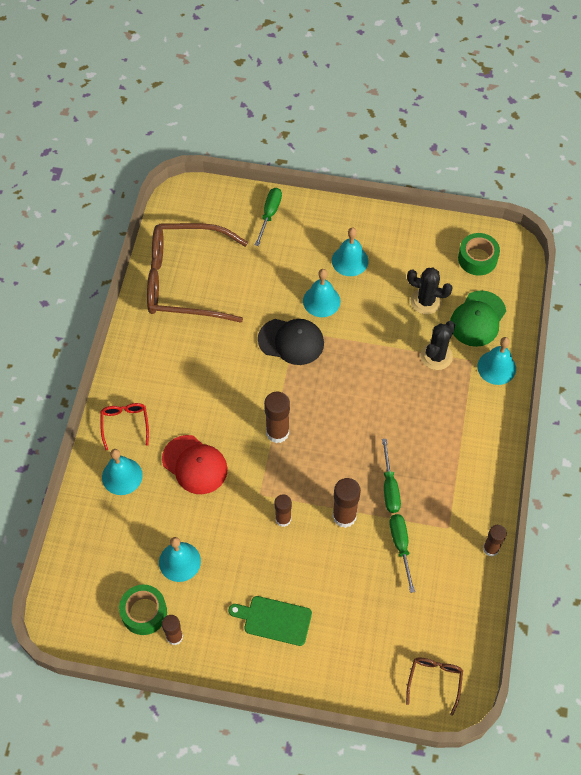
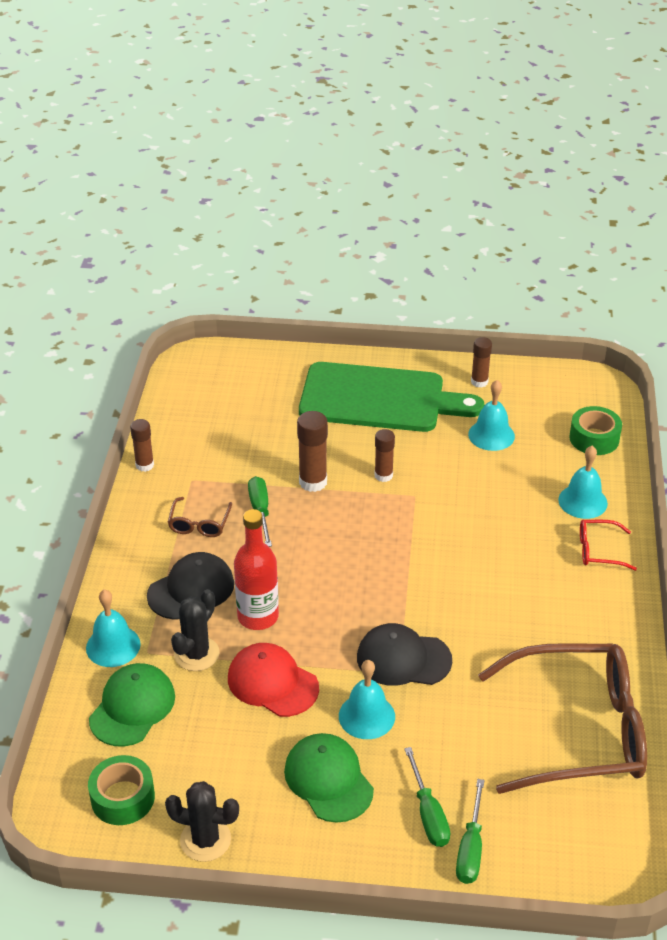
camera: 175 degrees right, 20 degrees down
(125, 424) = (599, 550): red glasses -> red glasses turned 105 degrees clockwise
(144, 612) = (516, 396): green tape -> green tape (594, 438)
(194, 465) = (499, 517): red cap -> red cap (272, 683)
(274, 620) = (379, 399): green cutting board -> green cutting board, size x2.10
(277, 432) = (404, 555): brown glue stick -> none
(350, 260) = (328, 780): turquoise bell -> green cap
(392, 384) = (258, 616): none -> red bottle
(400, 546) = (247, 461): green screwdriver -> green screwdriver (428, 813)
(426, 301) = (209, 727): black cactus -> black cactus (205, 840)
(434, 681) = (213, 368): brown glasses -> brown glasses (199, 524)
(443, 412) = (191, 589): none -> black cap

